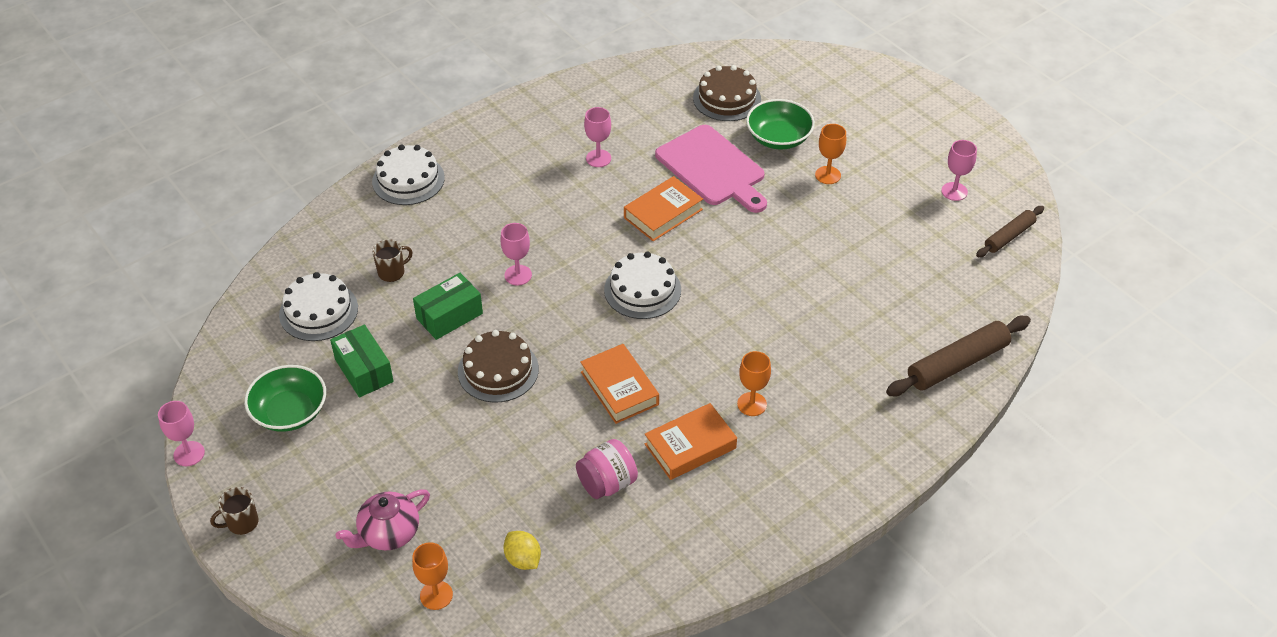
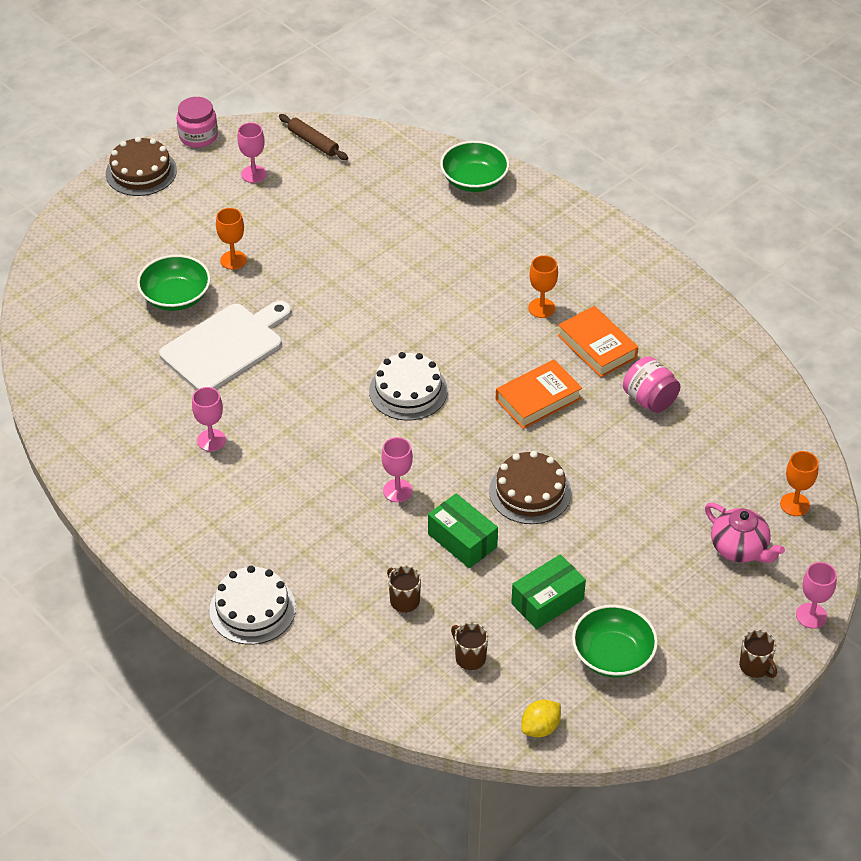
camera: 95 degrees left, 0 degrees up
(189, 454) = (683, 732): pink goblet -> pink goblet (811, 615)
(318, 311) = (469, 657): white cake -> brown mug
(523, 559) = (743, 449): yellow lemon -> yellow lemon (540, 728)
(663, 213) = (297, 381): orange book -> none
(713, 168) = (225, 346): pink cutting board -> white cutting board
(727, 98) = (109, 339): brown cake -> brown cake (141, 172)
(957, 364) = (474, 180): brown rolling pin -> green bowl
(1009, 153) = (198, 136): none -> pink jar

